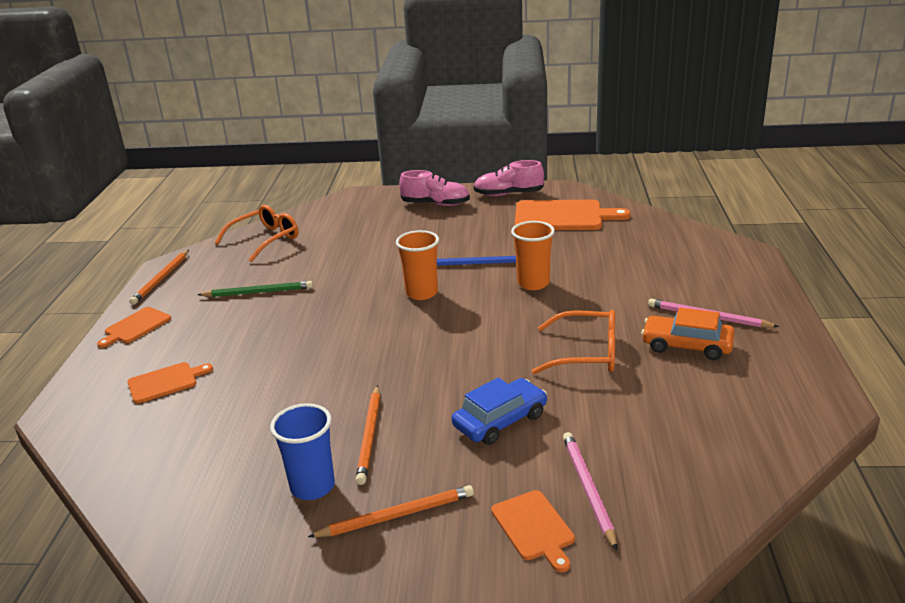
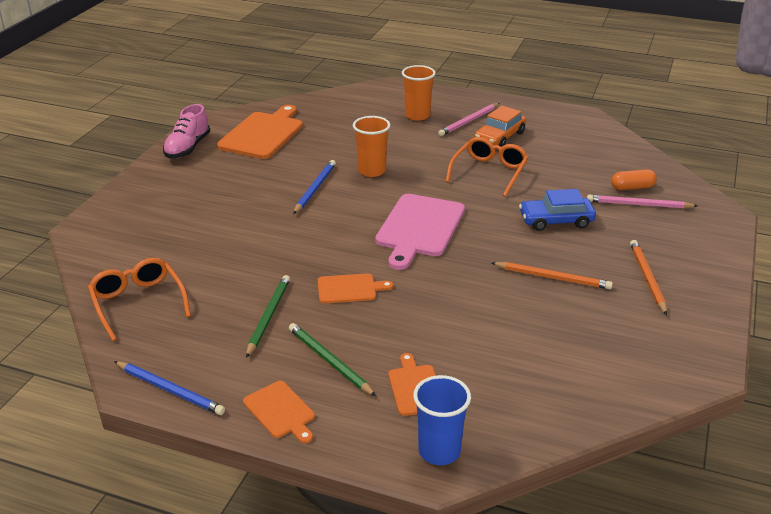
camera: 75 degrees left, 5 degrees up
(161, 279) = (170, 390): orange pencil -> blue pencil
(200, 333) = (329, 361): none -> green pencil
(312, 486) = (606, 311): blue cup -> blue cup (439, 451)
(422, 293) = (347, 223): orange cup -> orange cup (417, 115)
(432, 332) = (419, 228): none -> pink cutting board
(435, 204) = (165, 187): pink shoe -> none
(500, 421) = (556, 220): blue car -> blue car turned 75 degrees counterclockwise
(534, 528) = (670, 229): orange cutting board -> orange cutting board (349, 289)
(635, 478) = (632, 187): none -> orange capsule

